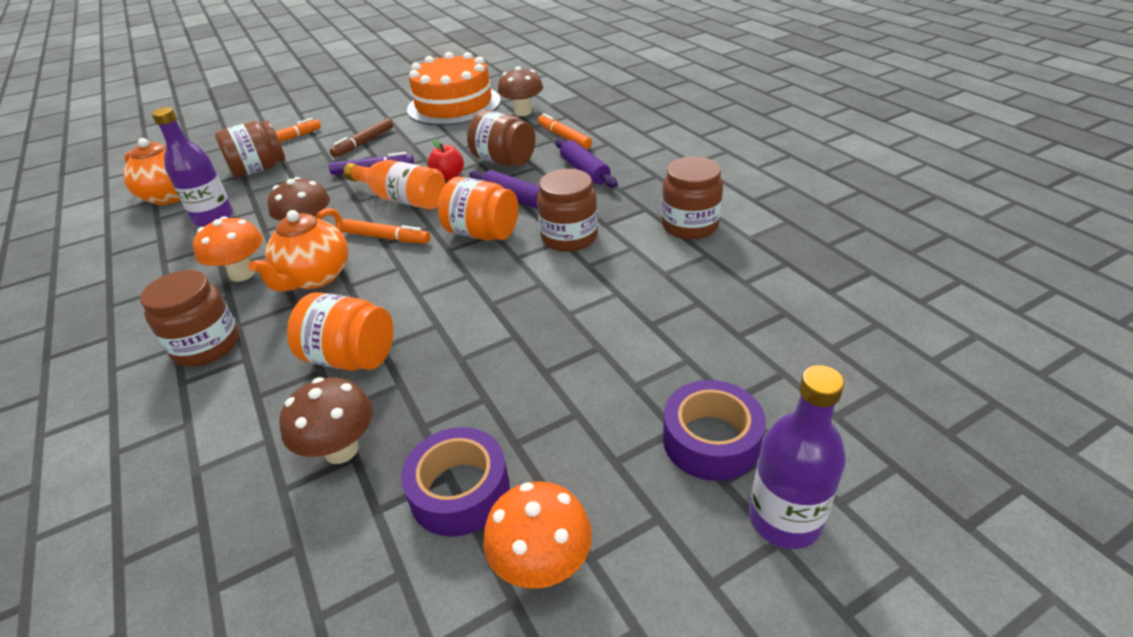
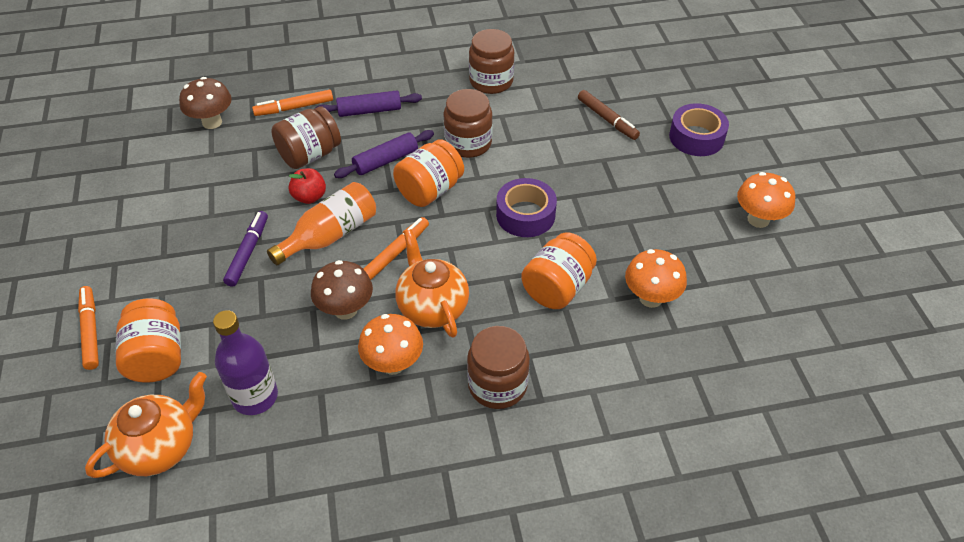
camera: 75 degrees left, 10 degrees up
(259, 169) = (157, 357): brown jar -> orange jar
(315, 277) = (432, 307): orange teapot -> orange teapot turned 150 degrees counterclockwise
(341, 450) = (650, 298): brown mushroom -> orange mushroom
(364, 143) = (170, 255): brown marker -> brown marker (607, 119)
(454, 105) = (138, 169): orange cake -> none
(460, 491) = (702, 244): purple tape -> purple tape (525, 215)
(784, 519) = (752, 130): purple bottle -> none

